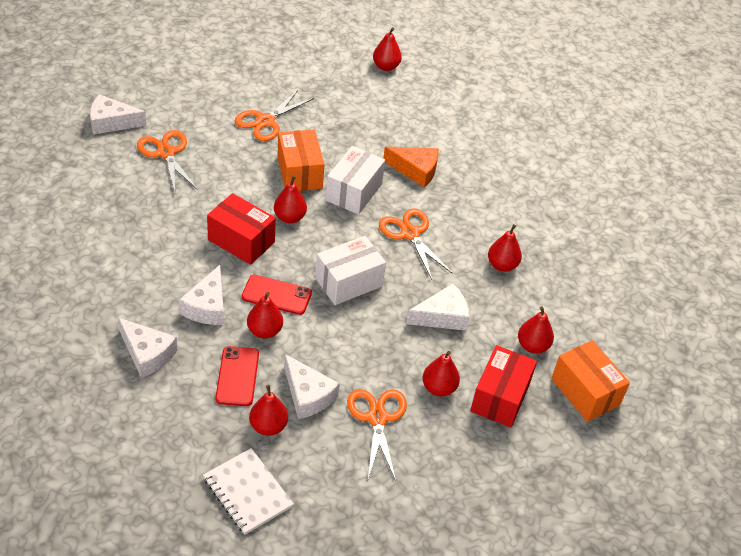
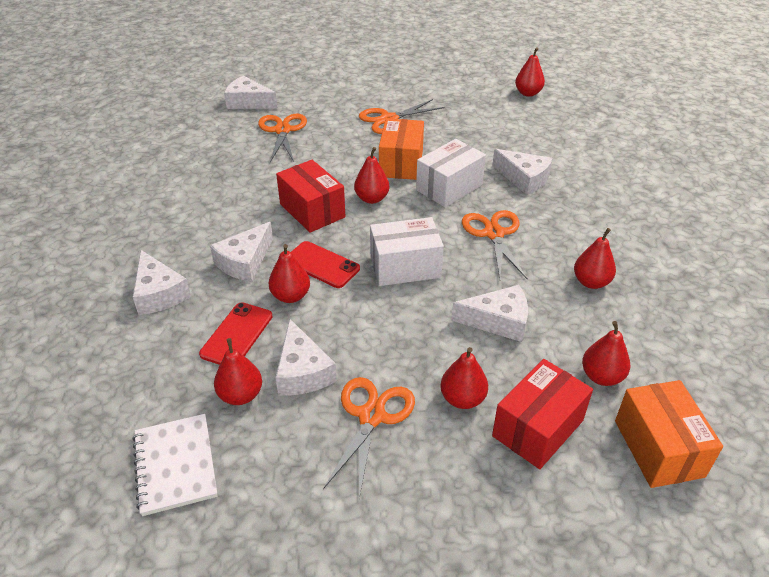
camera: 25 degrees right, 5 degrees down
(416, 170) = (524, 179): orange cheese -> white cheese

